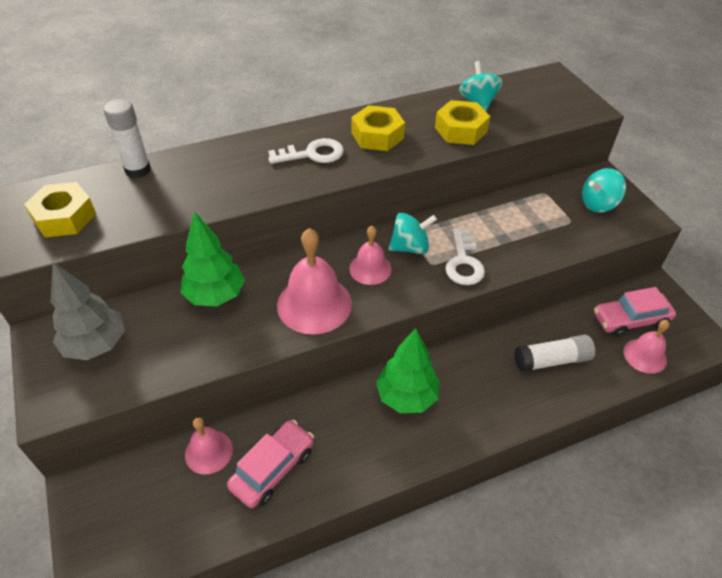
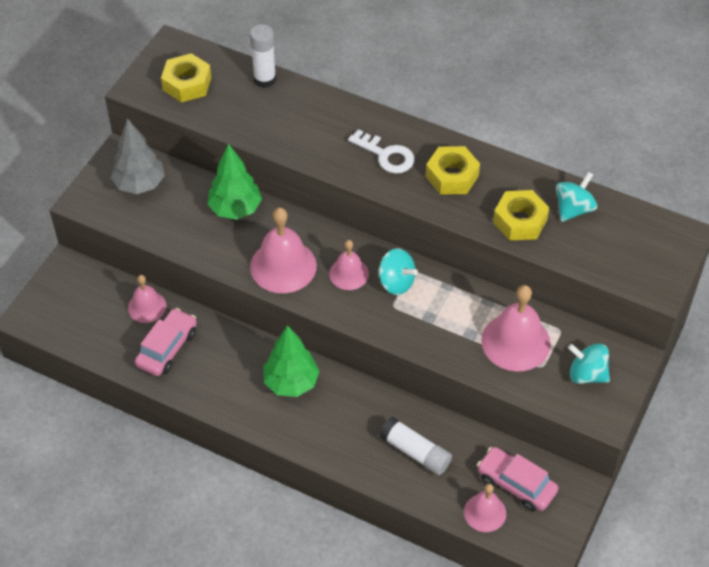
camera: 50 degrees right, 5 degrees up
(273, 468) = (167, 348): pink car -> pink car turned 60 degrees counterclockwise
(463, 262) = (415, 324): white key -> none
(535, 220) = (516, 342): none -> pink bell

